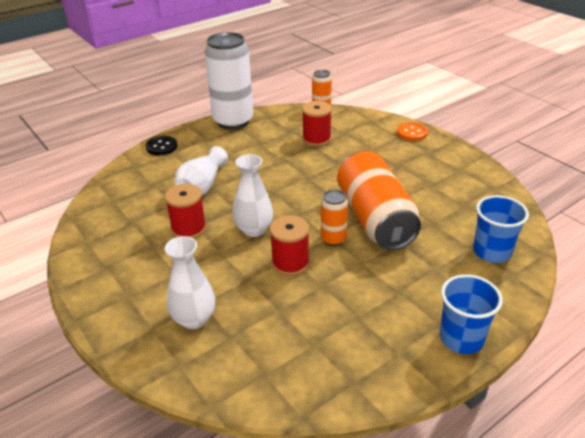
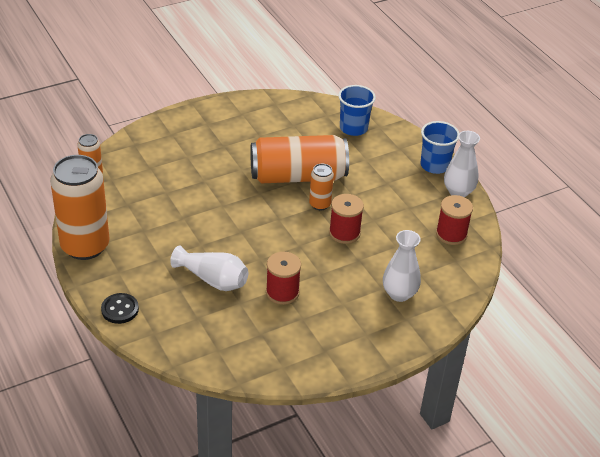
camera: 85 degrees left, 5 degrees up
(233, 121) = (85, 246): white can -> orange can
(254, 230) = (295, 249): white vase -> white vase (458, 192)
(316, 139) = (154, 188): red spool -> red spool (451, 234)
(412, 133) = (169, 124): orange button -> none

